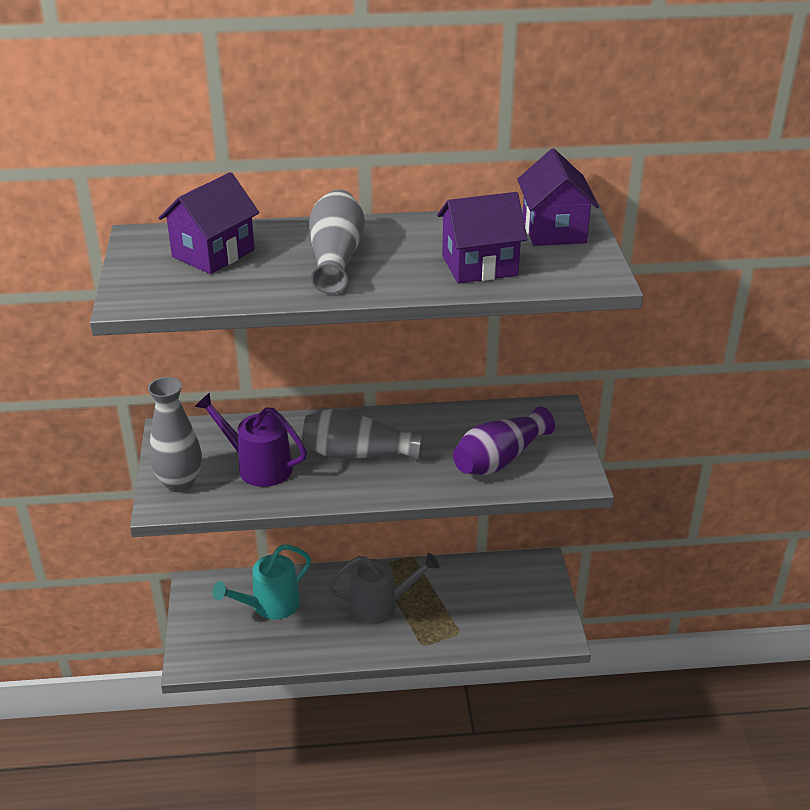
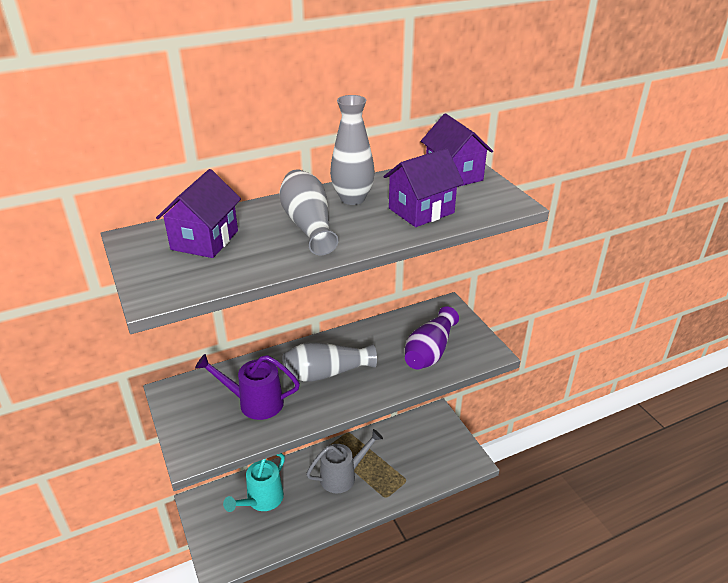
camera: 20 degrees left, 0 degrees up
(179, 482) = (197, 433): grey vase -> grey vase (352, 199)

